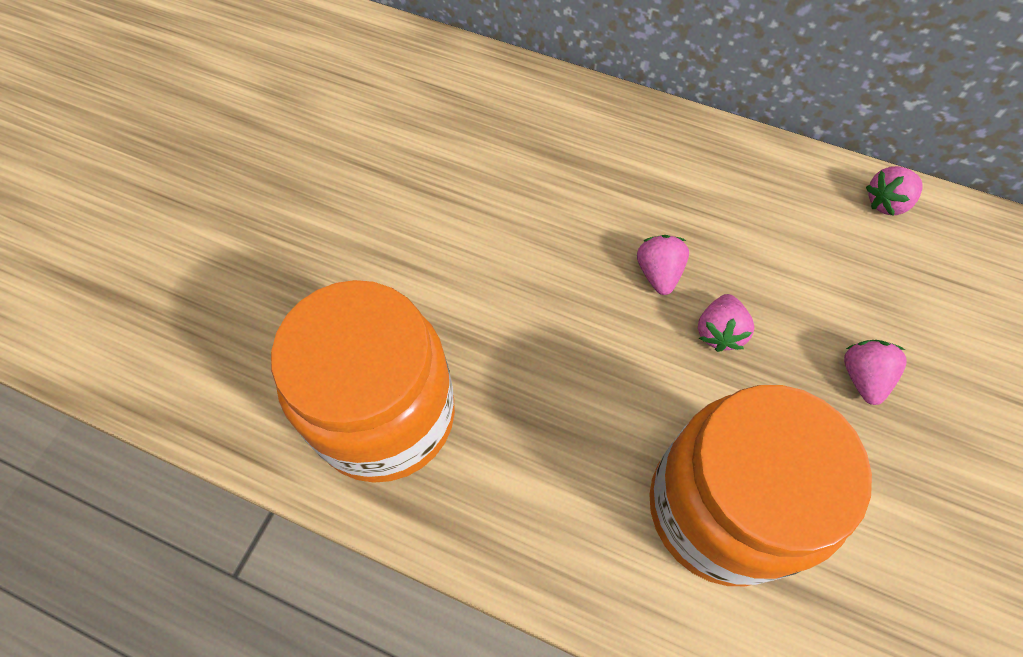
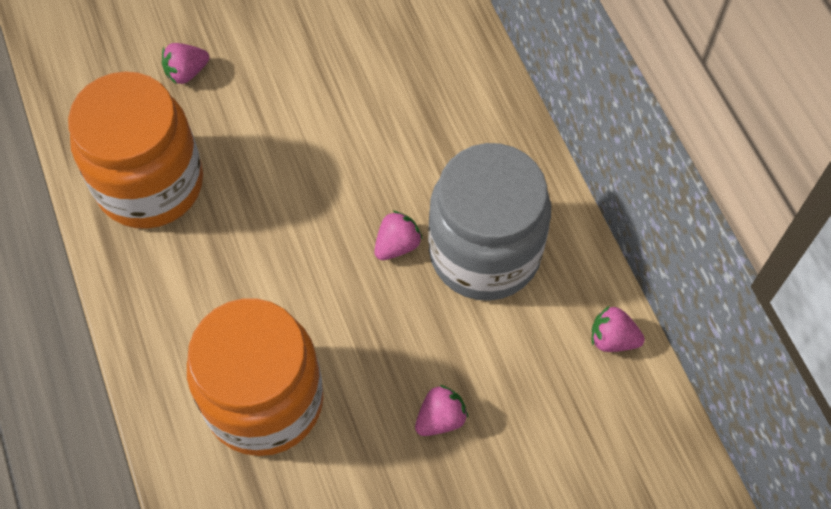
camera: 45 degrees right, 0 degrees up
(719, 332) = (388, 312): pink strawberry -> pink strawberry (186, 72)
(727, 220) = (484, 253): none -> grey jar

